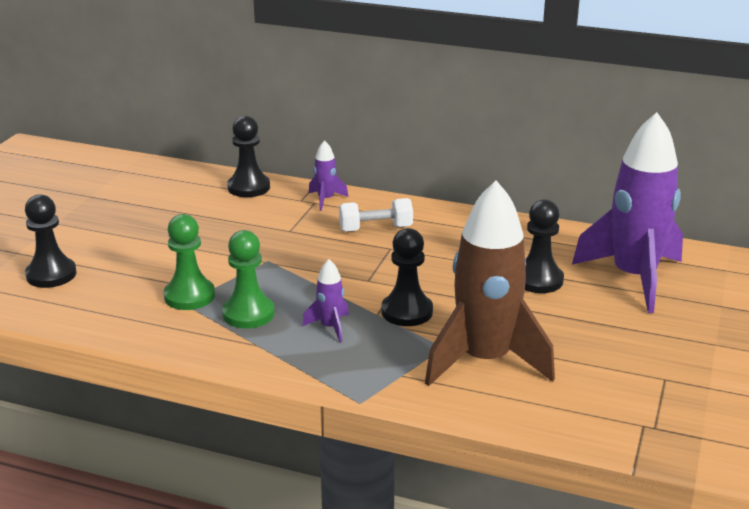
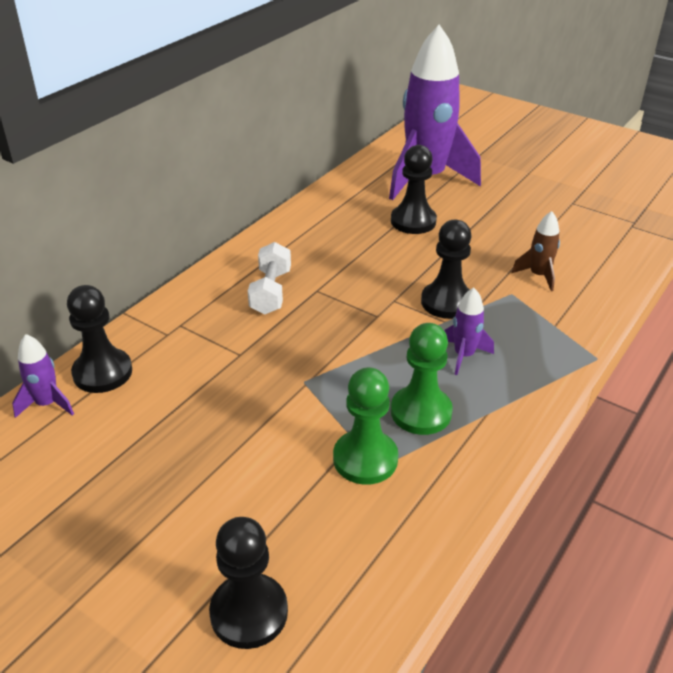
camera: 75 degrees left, 10 degrees up
(326, 200) = (180, 315): purple rocket -> purple rocket (47, 404)
(484, 361) = (538, 276): brown rocket -> brown rocket, size x0.42

